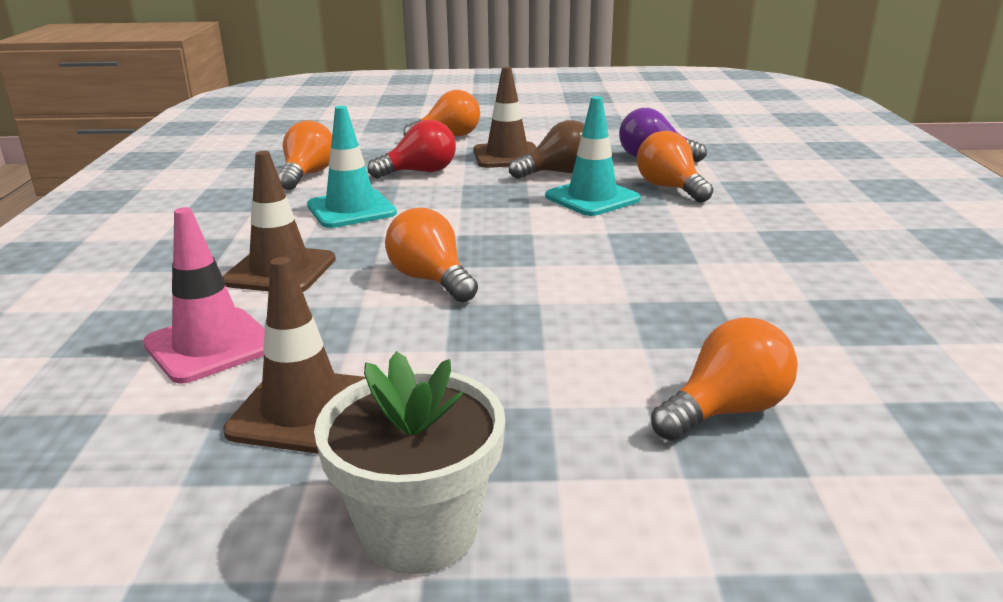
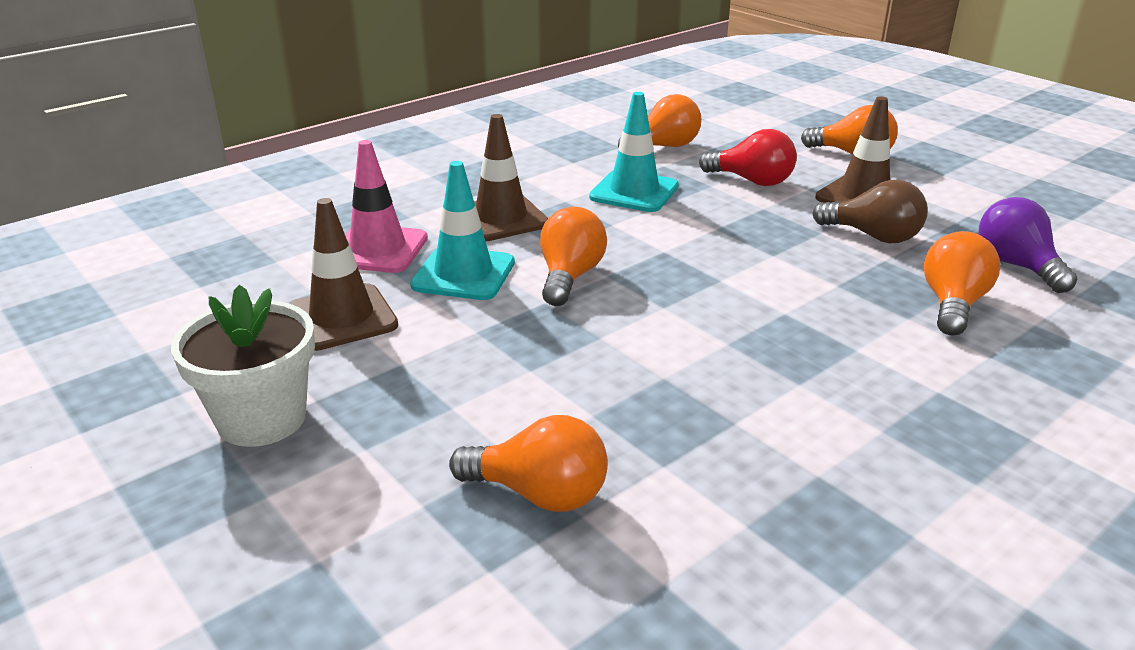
camera: 50 degrees right, 5 degrees up
(592, 198) = (847, 275): turquoise traffic cone -> turquoise traffic cone (463, 274)

